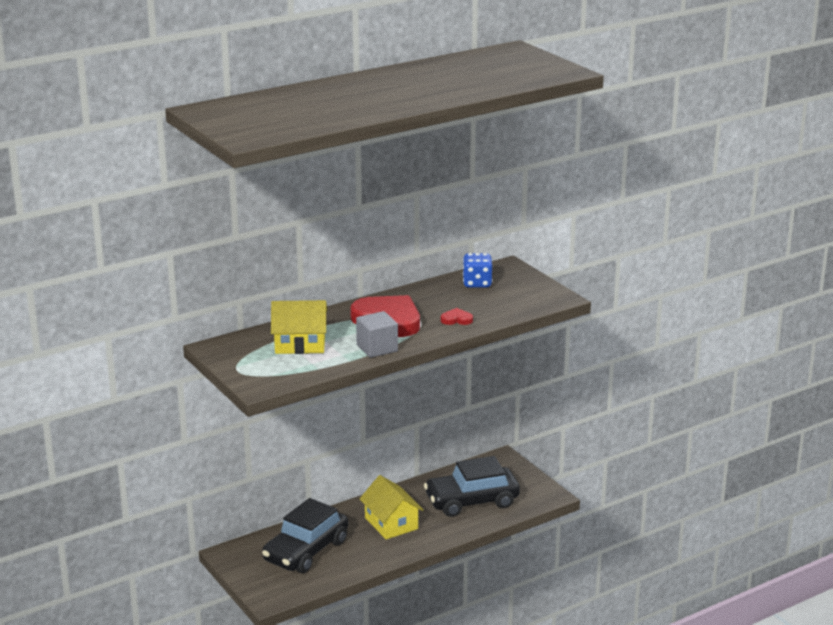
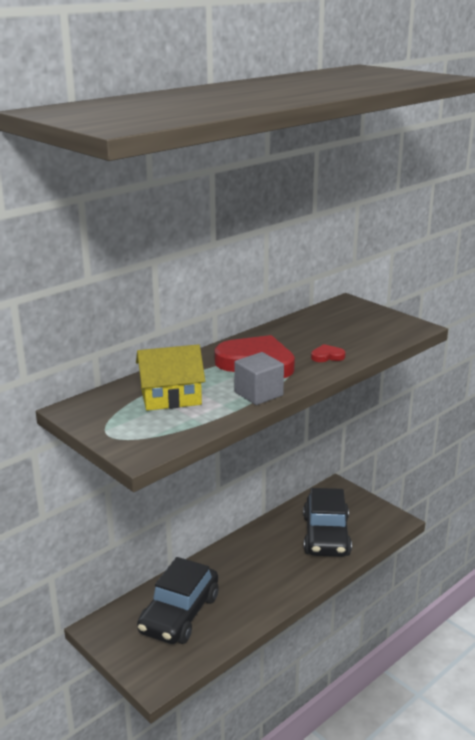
camera: 10 degrees left, 0 degrees up
(391, 523) = (257, 570): yellow house -> none
(472, 501) = (326, 536): black car -> black car turned 60 degrees counterclockwise
(477, 283) = (327, 320): blue dice -> none

